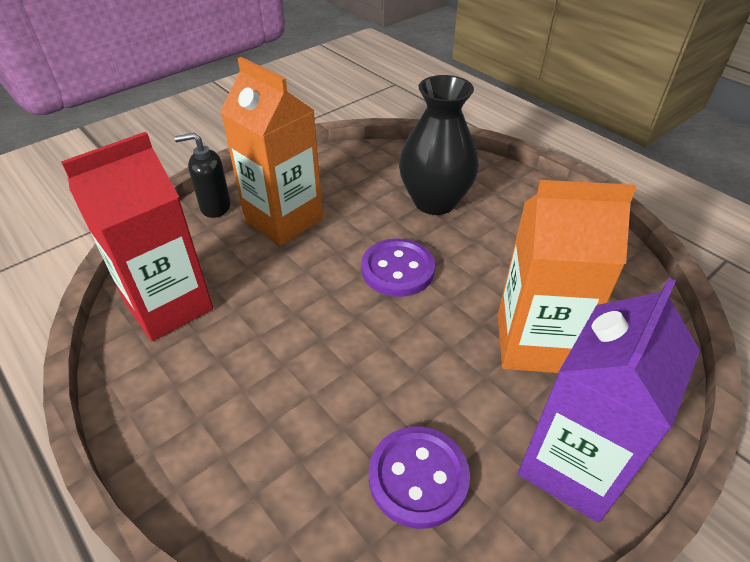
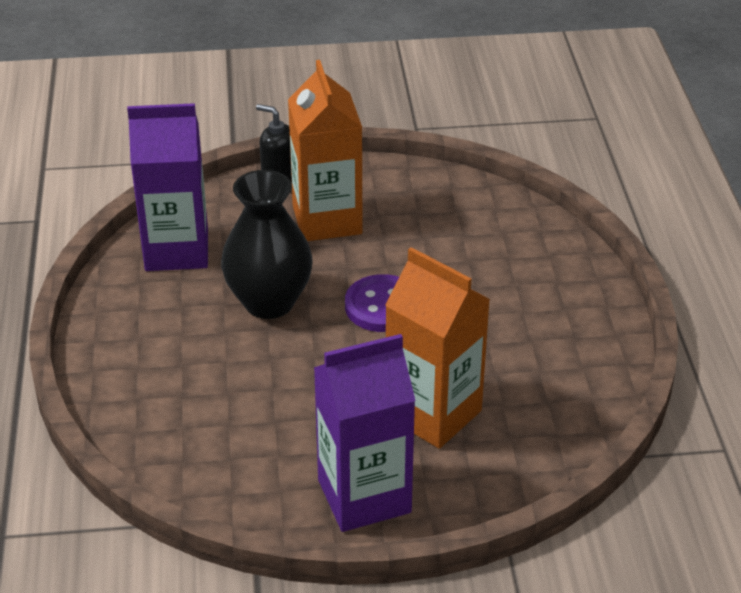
camera: 35 degrees right, 5 degrees down
(169, 306) = (177, 250): red carton -> purple carton
(418, 477) = (249, 445): purple button -> none
(435, 201) = (483, 263): black vase -> black vase (269, 302)

